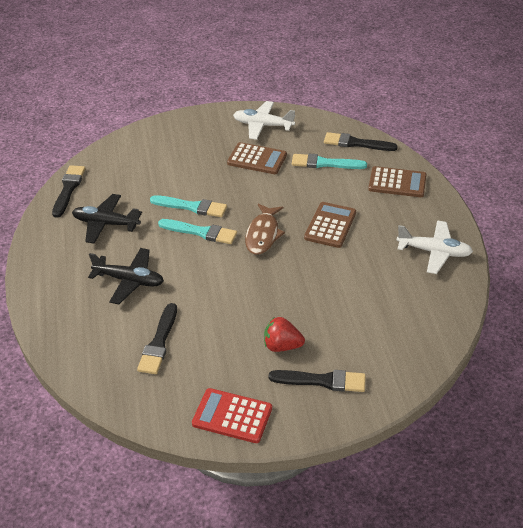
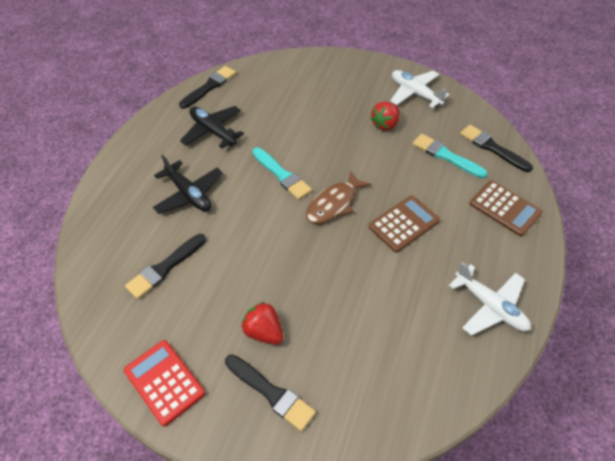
camera: 30 degrees right, 10 degrees up
(192, 207) = (293, 147): turquoise brush -> none
(257, 159) = (385, 124): brown calculator -> red strawberry

